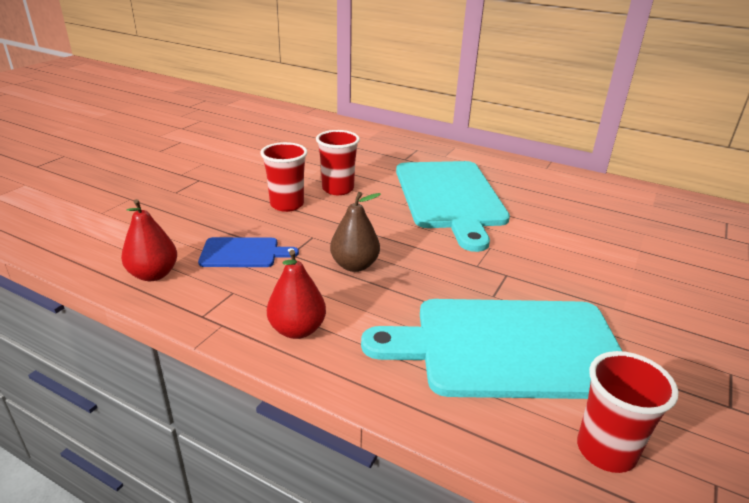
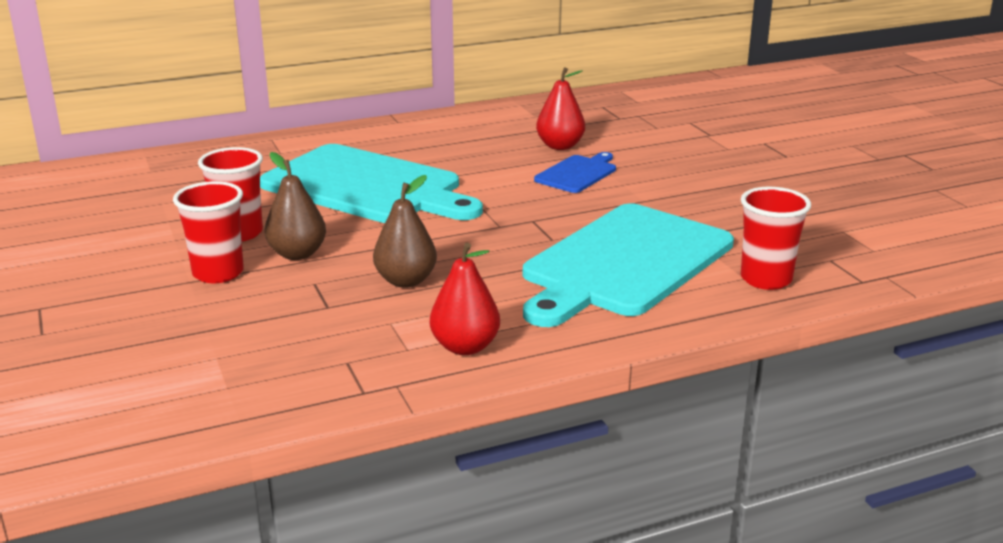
camera: 50 degrees left, 5 degrees down
(153, 274) = (230, 401): red pear -> red pear (560, 146)
(243, 253) = (279, 332): blue cutting board -> blue cutting board (577, 173)
(338, 216) = (297, 254): none -> brown pear

